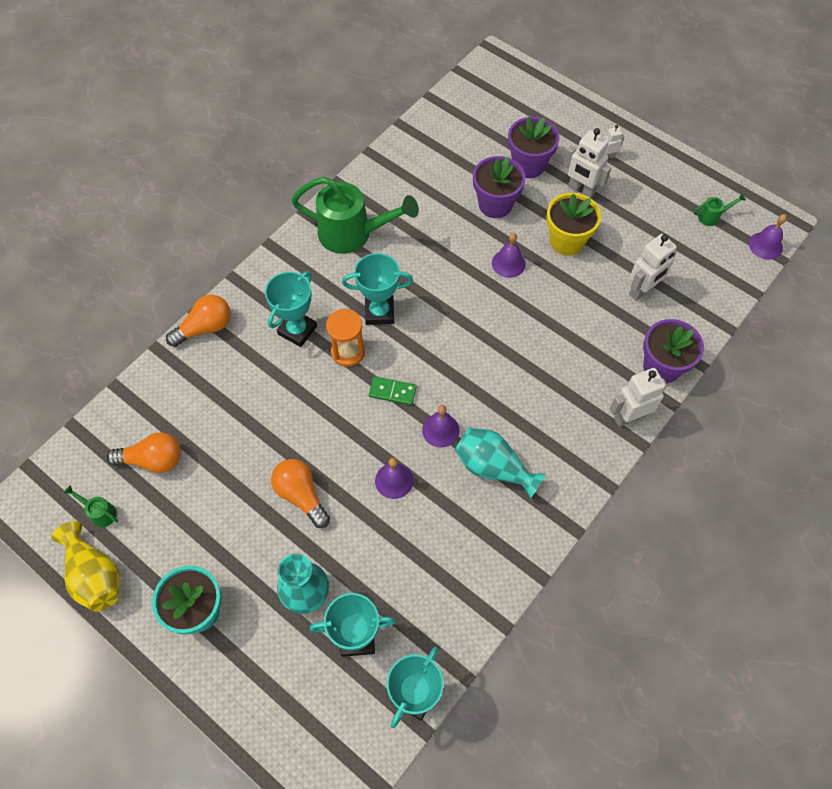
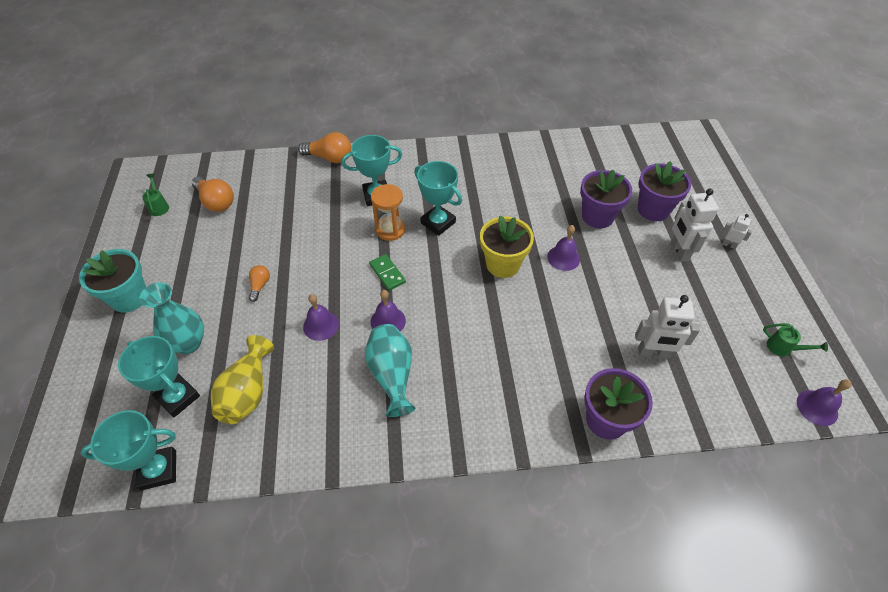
camera: 45 degrees right, 10 degrees down
(95, 575) = (114, 234): yellow vase -> yellow vase (247, 392)
(301, 495) = (260, 286): orange light bulb -> orange light bulb, size x0.57
(352, 234) = (477, 169): green watering can -> none
(566, 241) = (627, 275): yellow flower pot -> yellow flower pot (503, 264)
(629, 417) = (535, 431): white robot -> none

